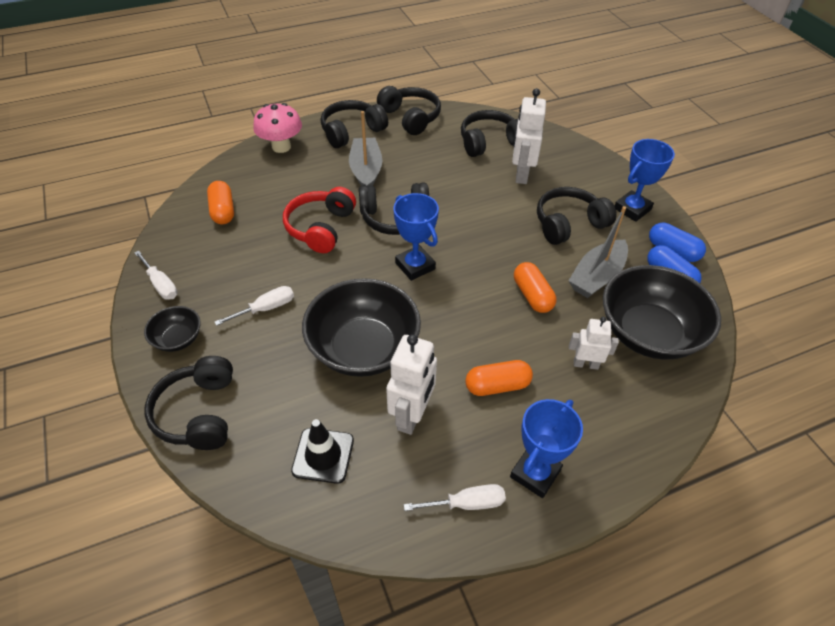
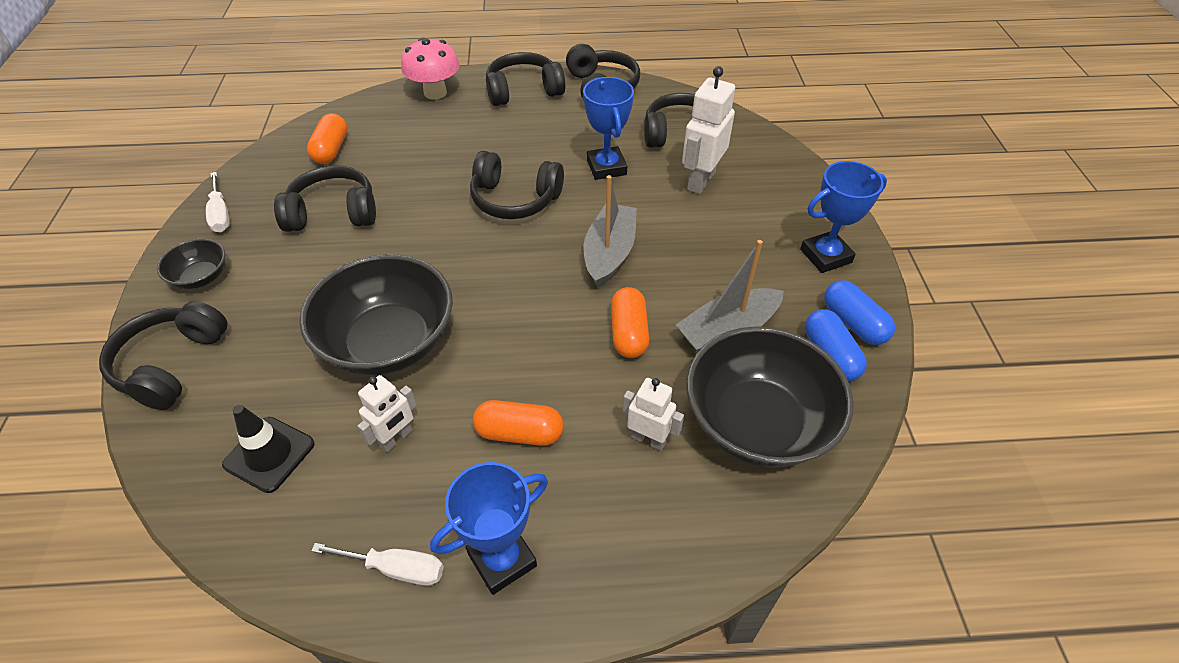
camera: 20 degrees right, 0 degrees up
(266, 308) = (311, 268): white screwdriver -> none
(321, 228) = (424, 192): red headphones -> none
(366, 170) = (513, 138): grey boat -> grey boat (609, 253)
(412, 415) = (396, 438): white robot -> white robot, size x0.61
(415, 266) = (505, 261): blue trophy -> blue trophy (606, 167)
(569, 224) = (728, 255): black headphones -> black headphones (333, 213)

